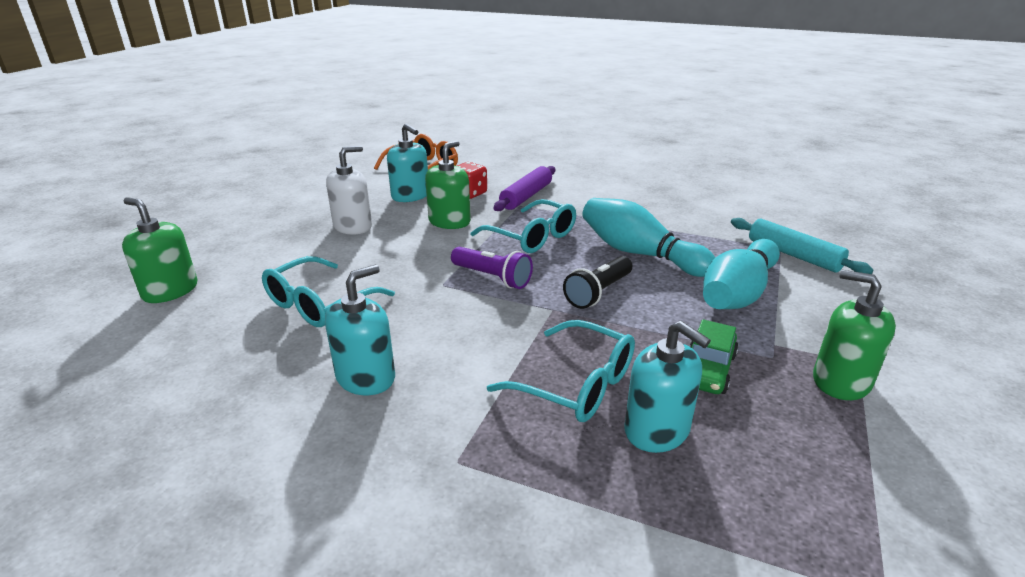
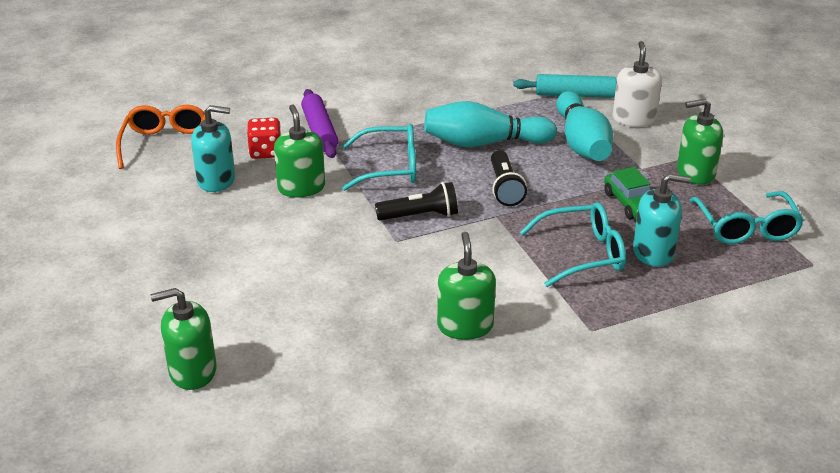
camera: 45 degrees left, 5 degrees up
(319, 304) = (337, 305): turquoise glasses -> turquoise glasses (746, 228)
(353, 226) = (226, 235): white soap dispenser -> white soap dispenser (634, 119)
(366, 377) = (465, 326): turquoise soap dispenser -> green soap dispenser
(492, 278) = (420, 216): purple flashlight -> black flashlight

